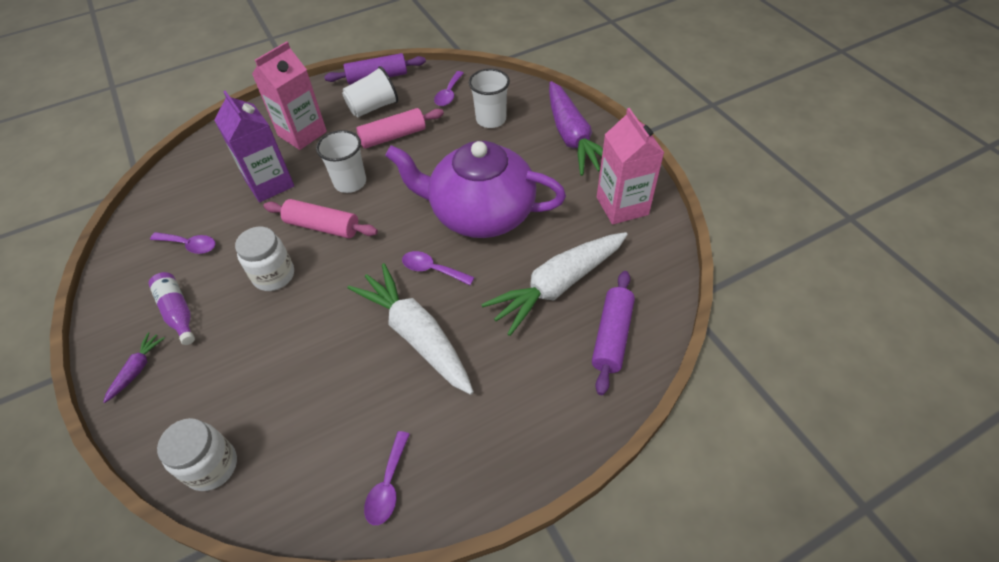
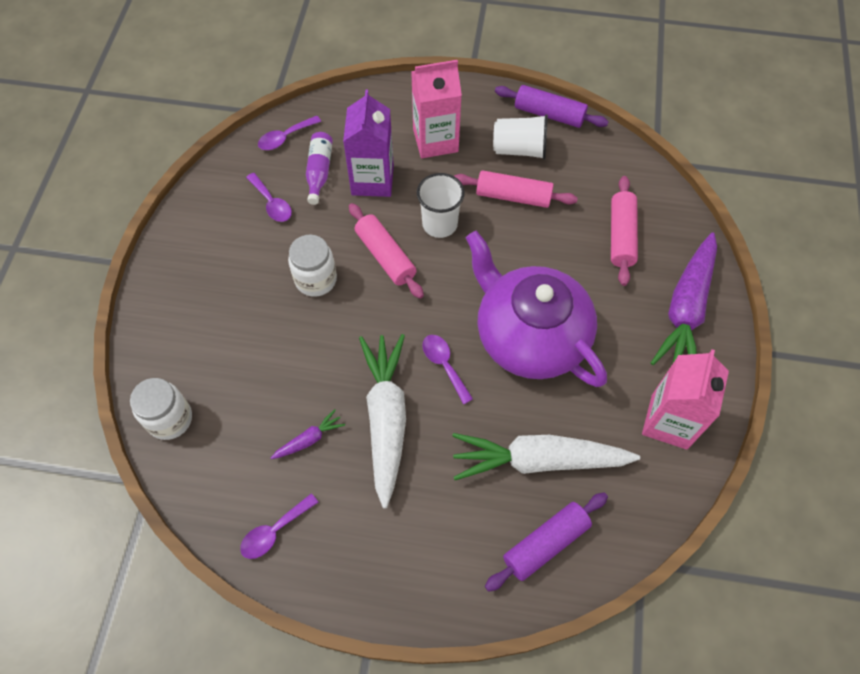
camera: 35 degrees right, 10 degrees up
(137, 369) = (169, 297): purple carrot -> purple carrot (309, 439)
(178, 312) = (226, 264): purple bottle -> purple bottle (319, 172)
(449, 94) = (603, 178): purple spoon -> purple spoon (285, 138)
(491, 119) = (621, 236): white cup -> pink rolling pin

